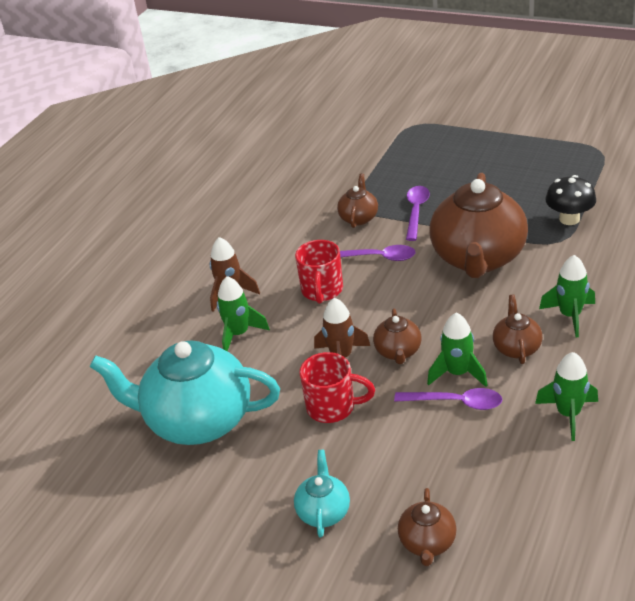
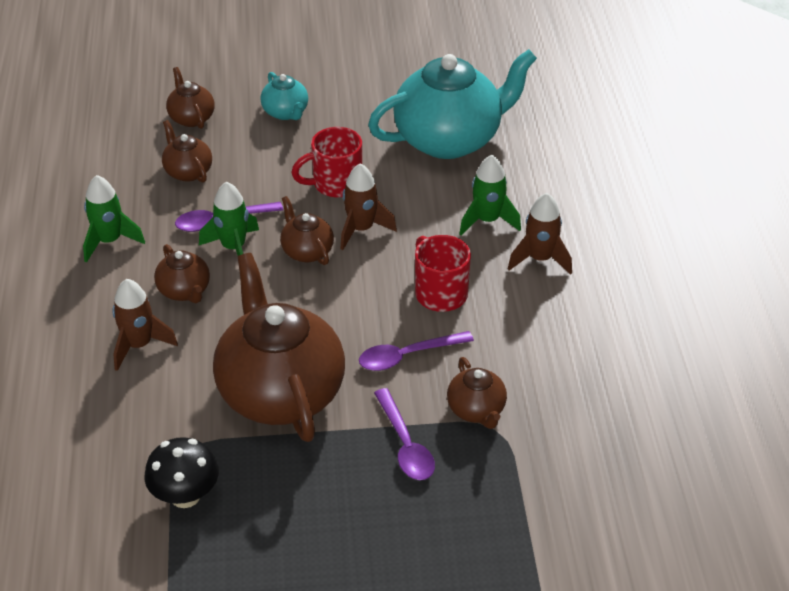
camera: 145 degrees right, 5 degrees up
(463, 469) = (188, 171): none -> brown teapot
(570, 316) = (139, 345): green rocket -> brown rocket

